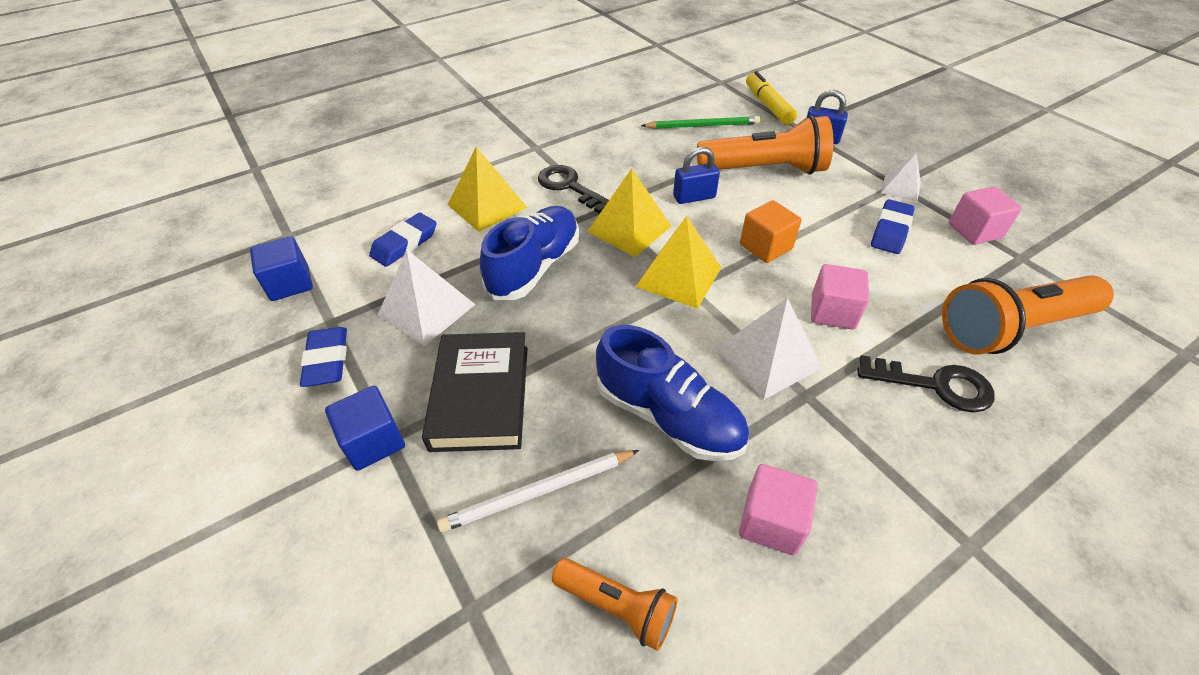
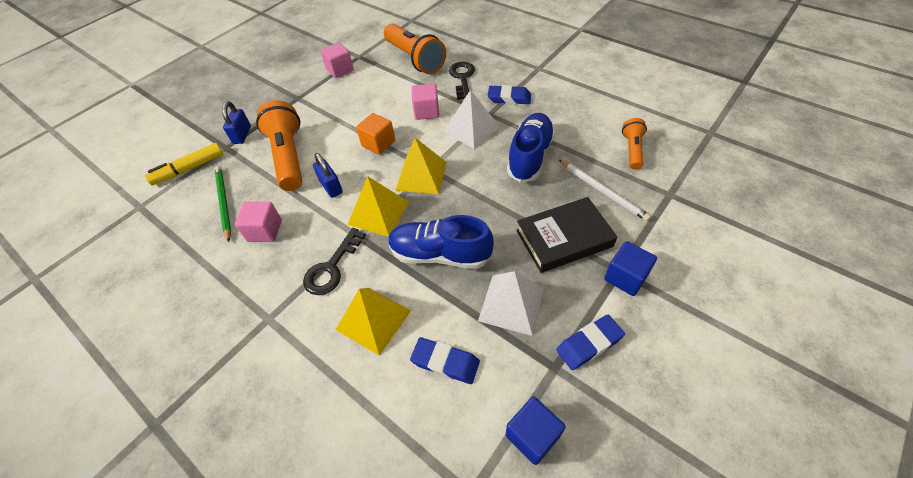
camera: 105 degrees left, 5 degrees up
(771, 521) = (564, 115): pink cube -> pink cube (265, 231)
(890, 231) = (348, 97): blue eraser -> blue eraser (509, 98)
(901, 187) = (301, 96): white pyramid -> none

